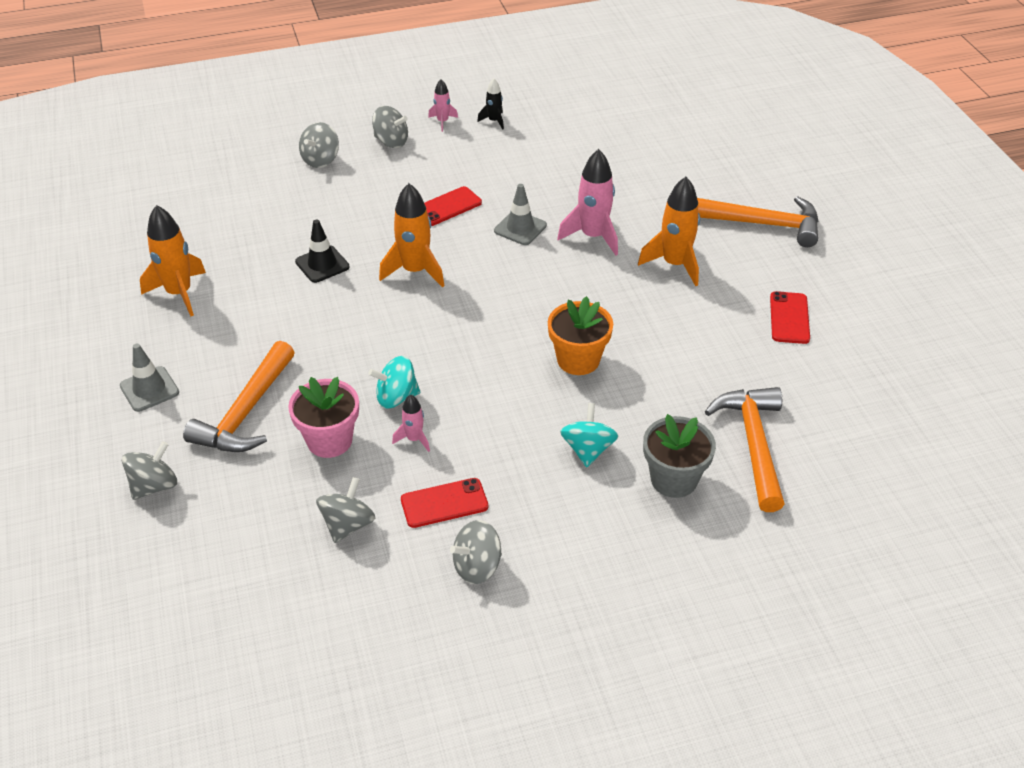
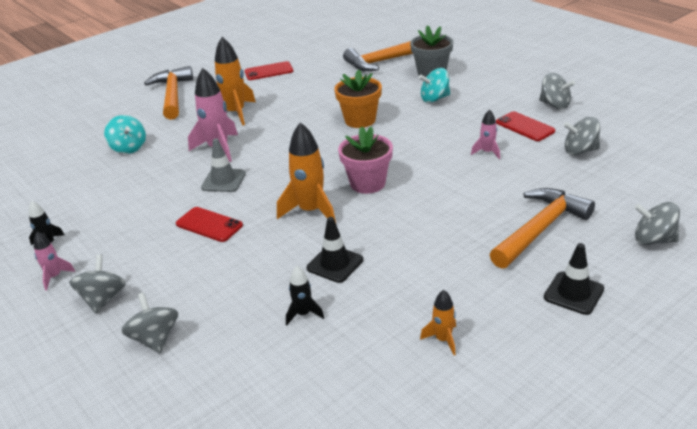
camera: 110 degrees left, 10 degrees down
(149, 389) = (573, 293): grey traffic cone -> black traffic cone
(179, 293) = (443, 340): orange rocket -> orange rocket, size x0.52
(246, 412) = (540, 229): orange hammer -> orange hammer turned 45 degrees counterclockwise
(278, 232) = (303, 314): none -> black rocket
(320, 160) = (155, 339): grey spinning top -> grey spinning top turned 120 degrees counterclockwise
(329, 440) = (524, 182): pink flower pot -> pink flower pot (367, 183)
(396, 397) = (457, 171): turquoise spinning top -> turquoise spinning top (129, 148)

